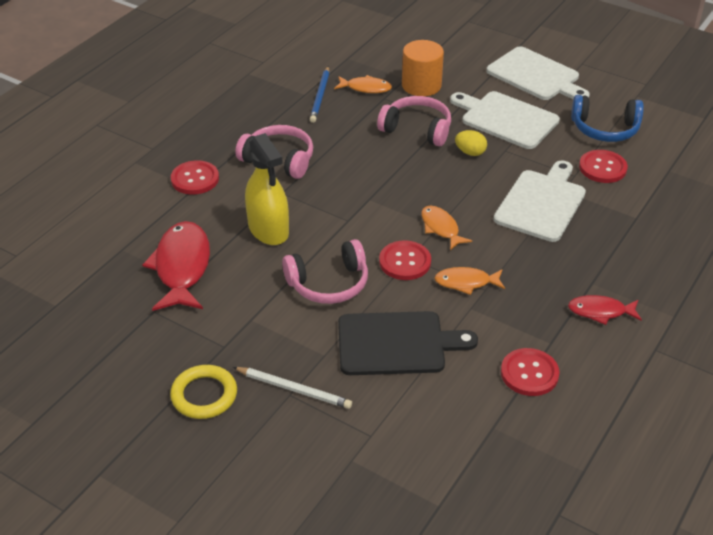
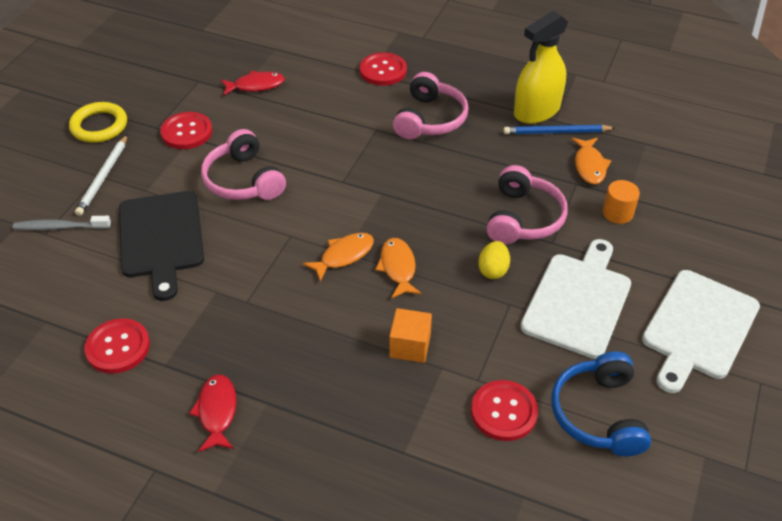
camera: 80 degrees right, 5 degrees up
(182, 267) = (256, 85): red fish -> red fish, size x0.55
(268, 229) = (317, 129): yellow spray bottle -> yellow spray bottle (537, 111)
(364, 422) = (60, 227): none -> grey toothbrush
(405, 262) = (283, 232): red button -> red button (187, 132)
(421, 85) = (617, 213): orange cylinder -> orange cylinder, size x0.60
(466, 282) = (255, 284): orange fish -> orange fish (398, 268)
(541, 203) = (410, 346): white cutting board -> orange cube

